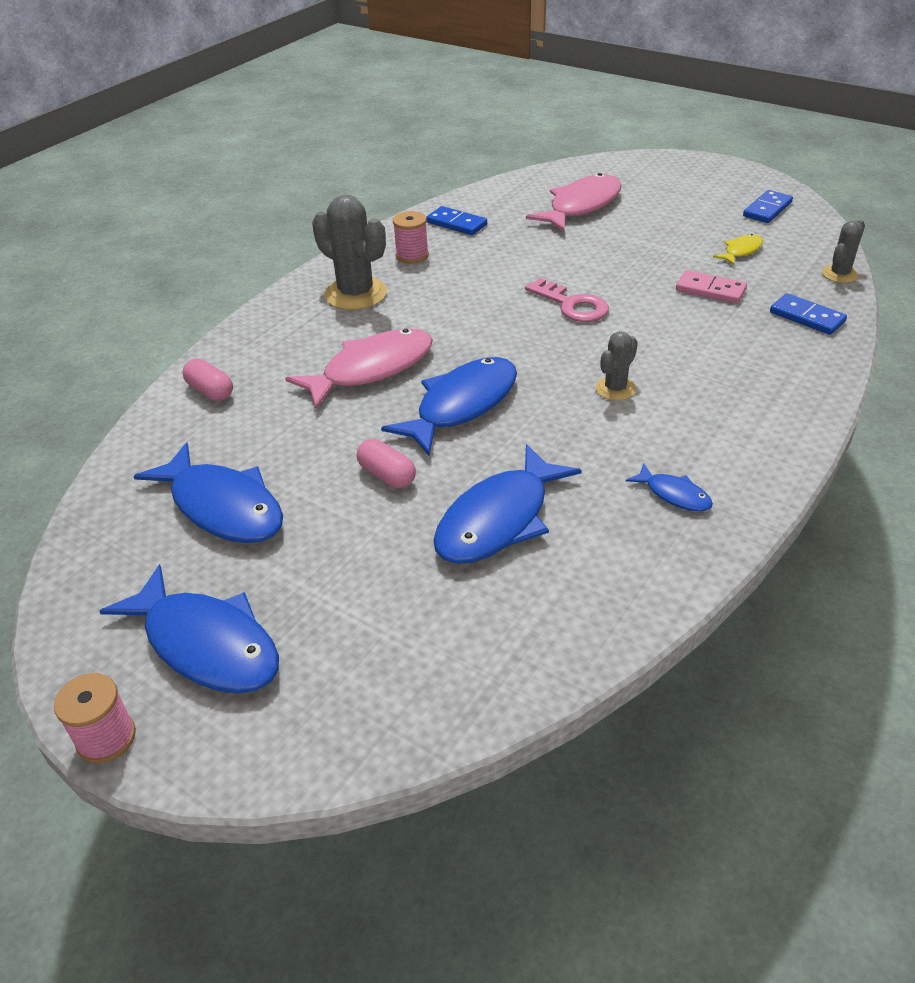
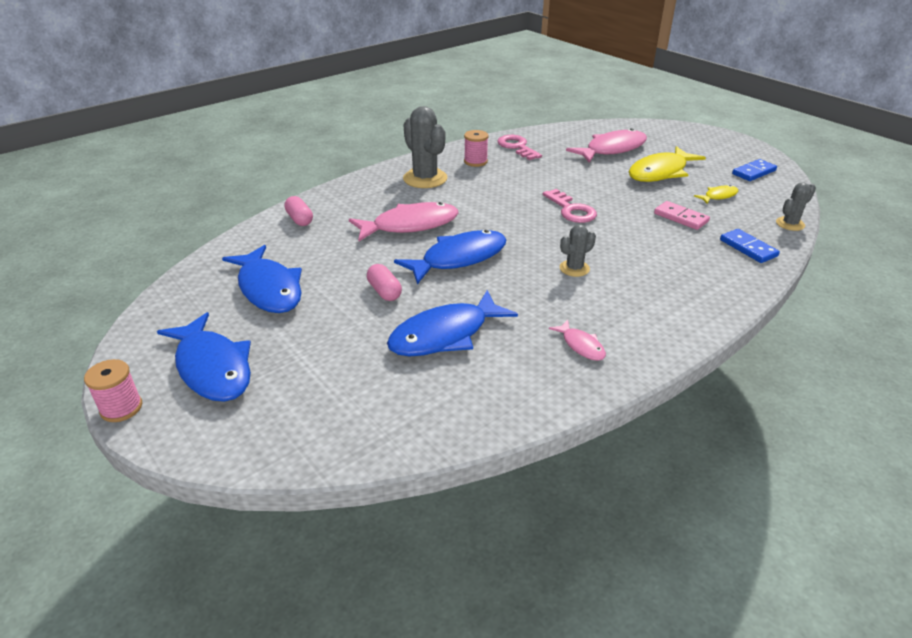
camera: 15 degrees right, 5 degrees down
(456, 223) = (517, 147): blue domino -> pink key
(656, 229) = (660, 172): none -> yellow fish
(674, 494) = (581, 345): blue fish -> pink fish

